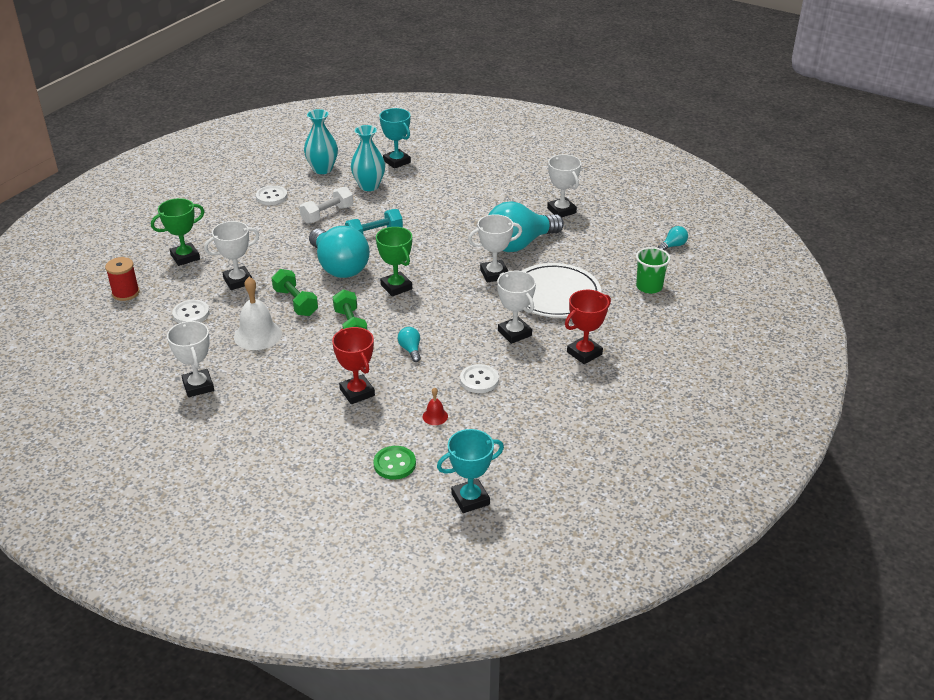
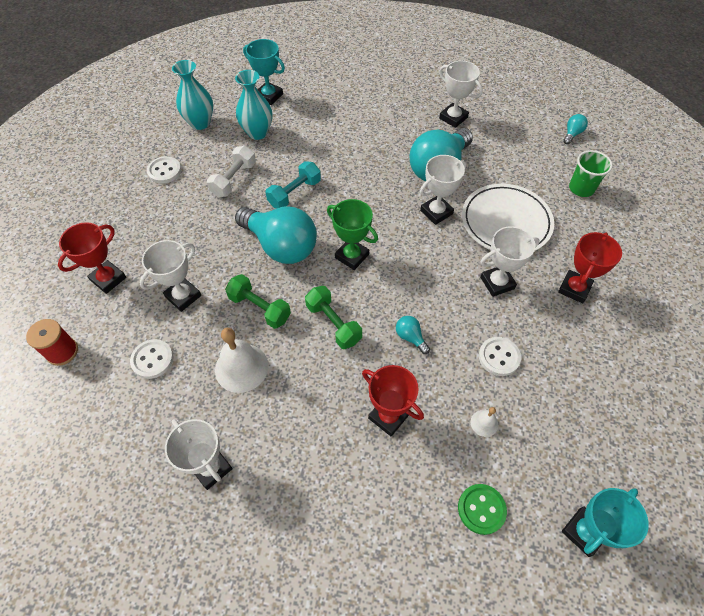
camera: 20 degrees left, 20 degrees up
(185, 257) = (108, 279): green trophy -> red trophy
(435, 416) = (484, 423): red bell -> white bell
(514, 333) = (497, 283): white trophy -> white trophy turned 60 degrees counterclockwise

